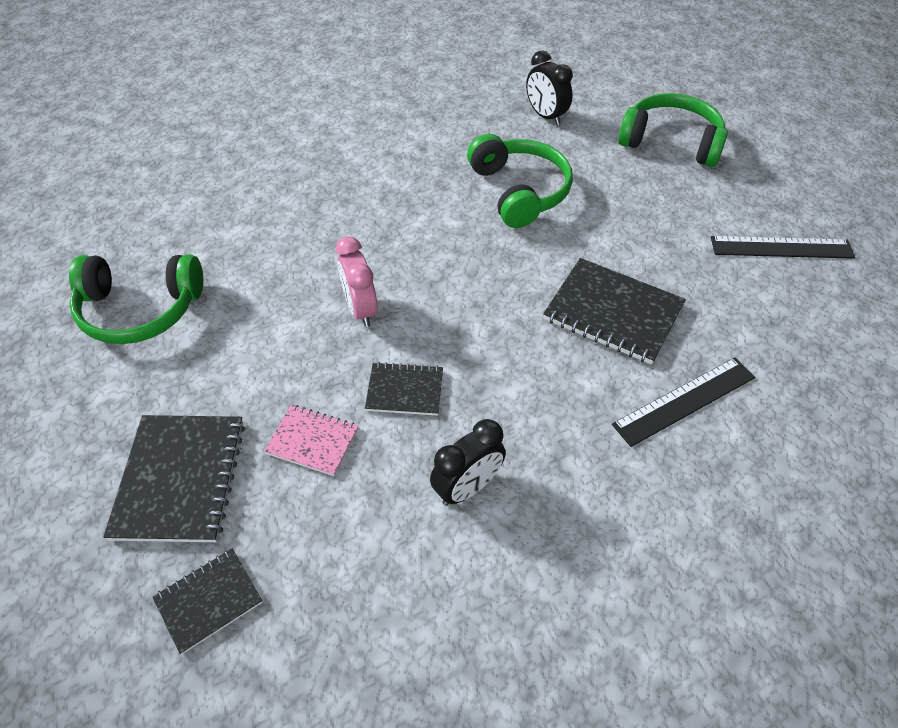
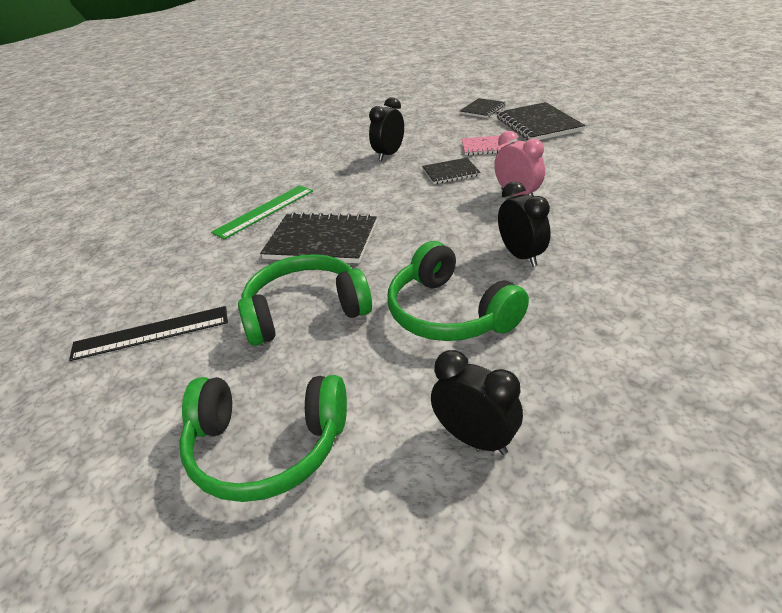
camera: 165 degrees right, 15 degrees down
(140, 309) = (666, 159): green headphones -> green headphones (305, 311)
(425, 225) = (521, 256): none -> black clock
(684, 400) = (264, 211): black ruler -> green ruler

